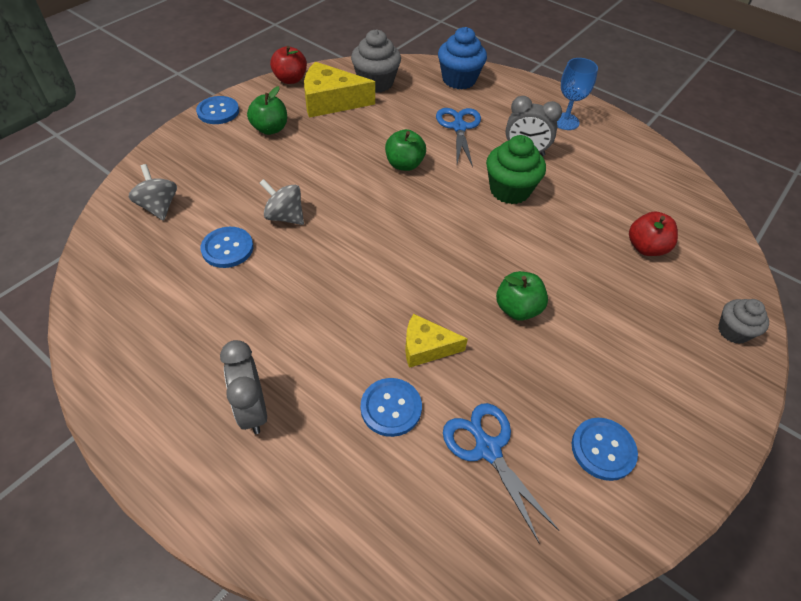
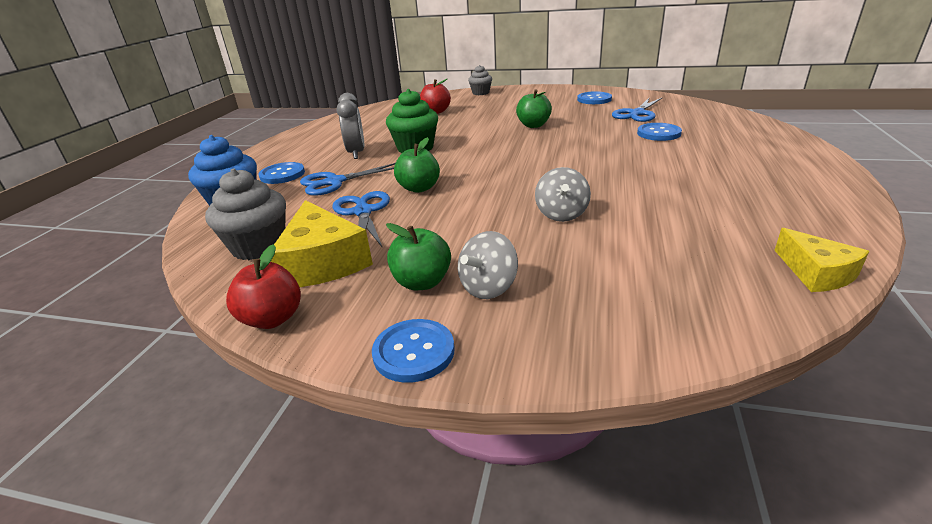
camera: 110 degrees left, 20 degrees down
(159, 207) = (661, 294): grey spinning top -> grey spinning top (488, 287)
(227, 248) = (642, 224): blue button -> blue button (282, 174)
(252, 409) = (740, 161): grey clock -> none
(387, 129) = (363, 211): none -> blue scissors
(426, 347) = (602, 136): yellow cheese -> yellow cheese (816, 273)
(565, 121) = (298, 150): blue goblet -> none

